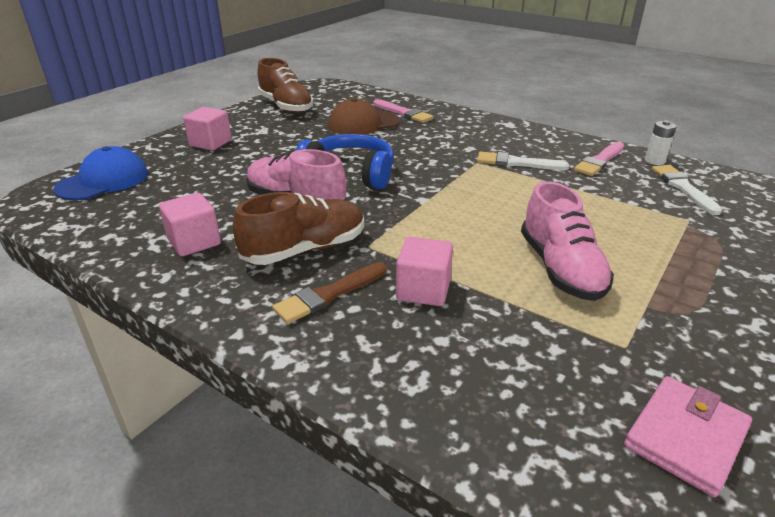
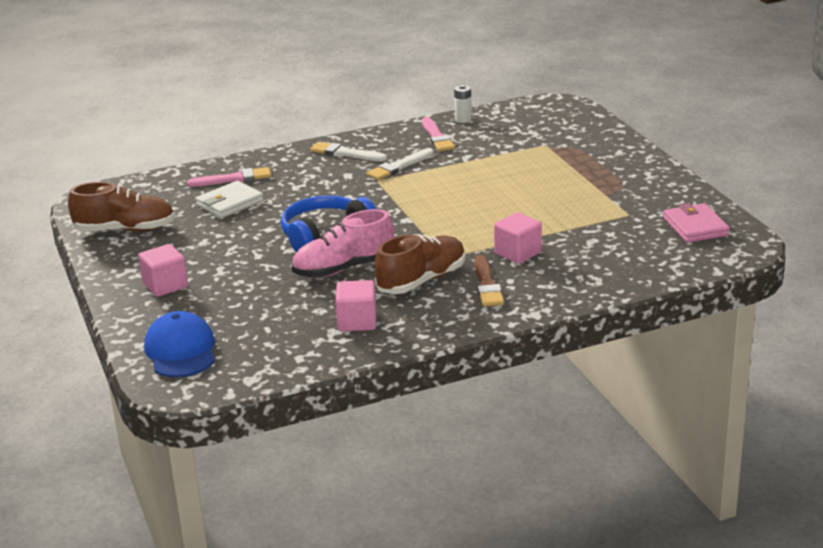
camera: 55 degrees left, 5 degrees down
(305, 249) = (422, 280): brown shoe -> brown shoe turned 45 degrees clockwise
(363, 123) = (229, 203): brown cap -> white wallet
(560, 269) = (546, 204): pink shoe -> none
(683, 188) = (508, 128): white brush -> white brush (345, 153)

